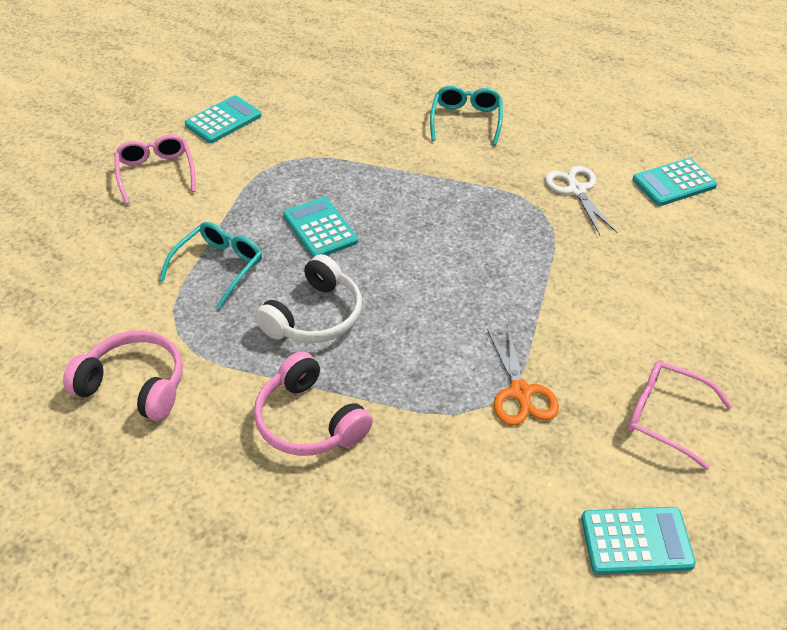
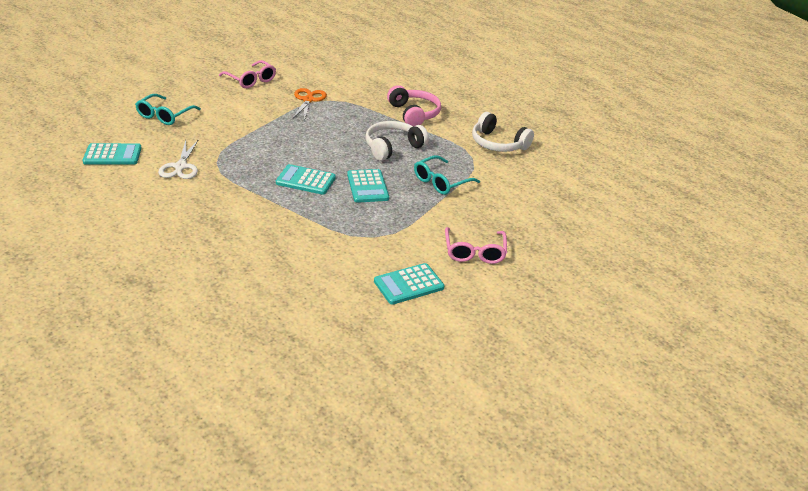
camera: 165 degrees left, 10 degrees down
(134, 385) = (498, 143): pink headphones -> white headphones
(466, 120) = (206, 231): turquoise glasses -> turquoise glasses (165, 115)
(636, 541) = (301, 59): turquoise calculator -> turquoise calculator (305, 180)

